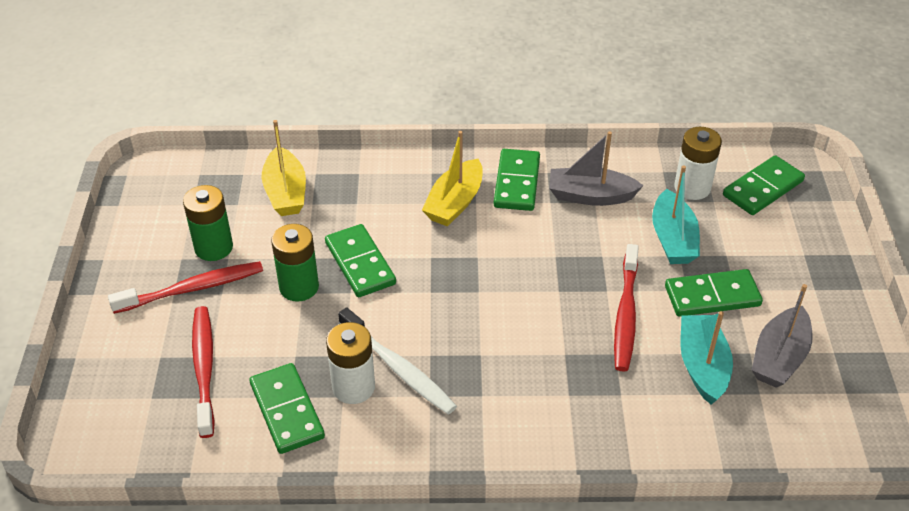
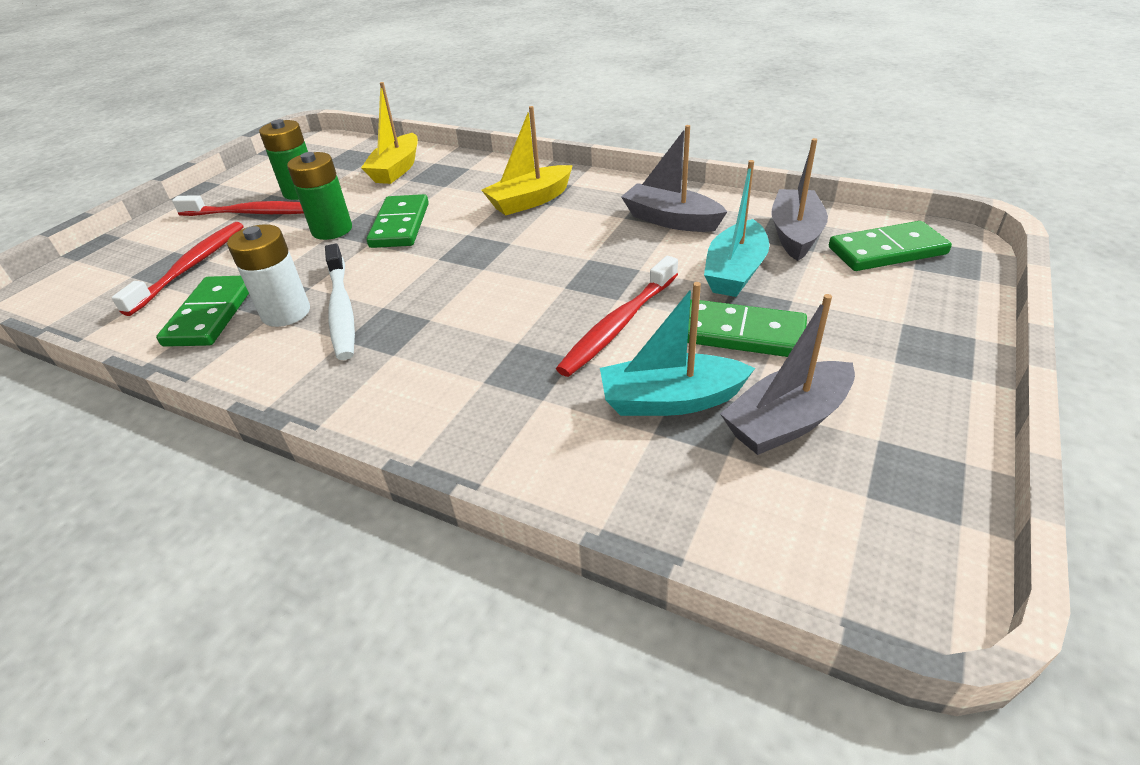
camera: 30 degrees right, 5 degrees down
(516, 182) = (604, 197): green domino -> none
(692, 188) = (795, 234): white battery -> grey boat
(702, 366) = (670, 400): turquoise boat -> turquoise boat turned 120 degrees counterclockwise

